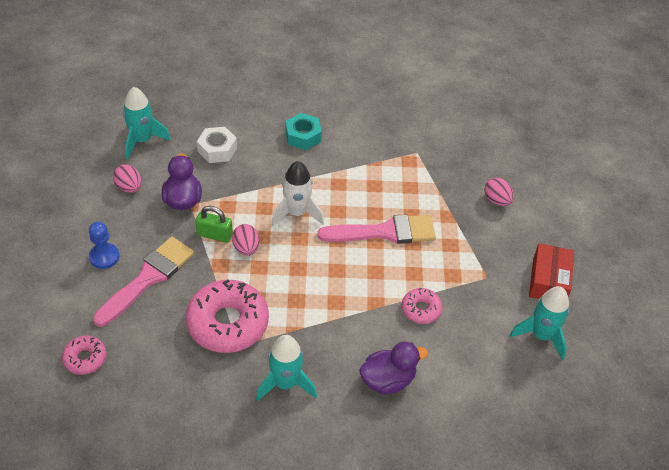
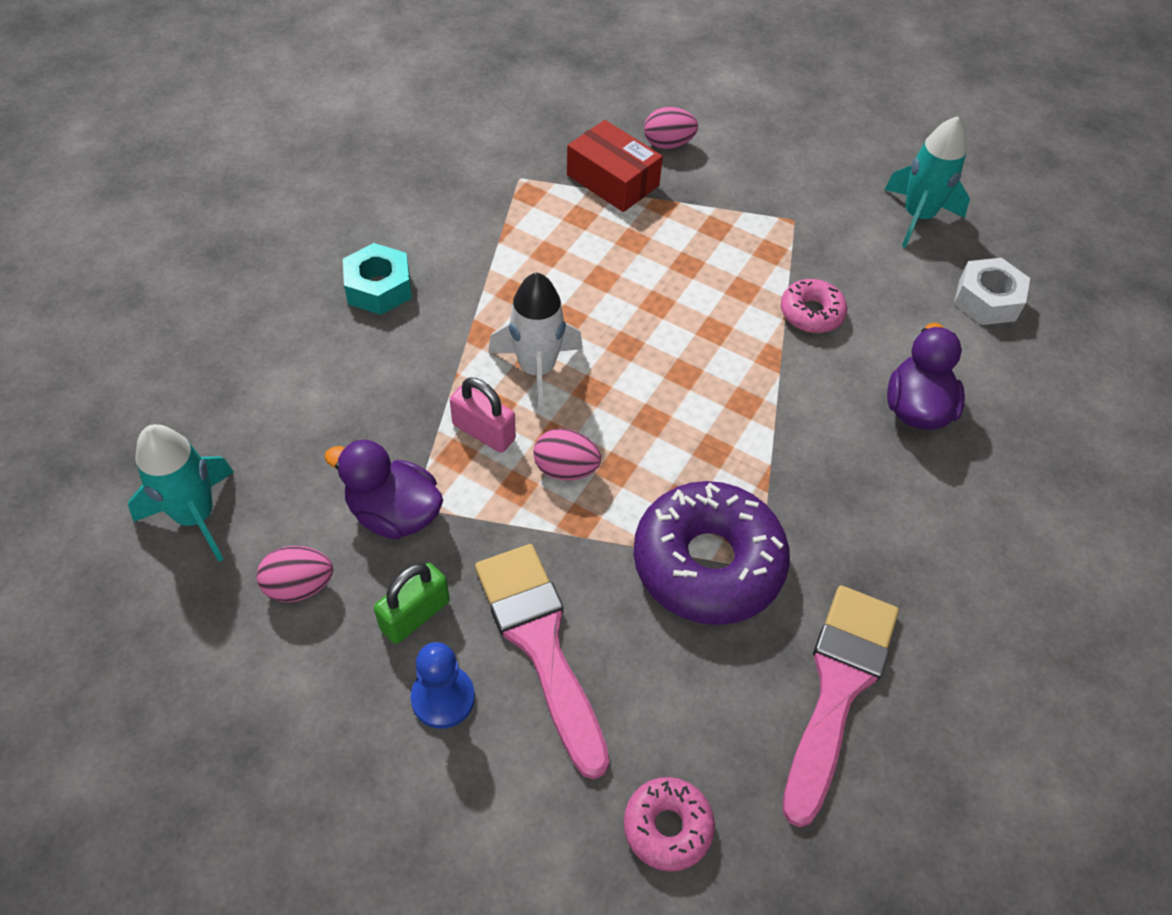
camera: 60 degrees left, 5 degrees up
(214, 235) = (507, 500): green padlock -> green padlock (415, 615)
(217, 149) = (314, 413): white nut -> white nut (987, 300)
(228, 323) = (708, 563): pink donut -> purple donut
(247, 210) = (484, 432): none -> pink padlock
(285, 383) = (865, 536): turquoise rocket -> none
(384, 232) = (646, 285): pink brush -> pink brush (838, 688)
(548, 281) = (834, 166): red box -> red box (612, 180)

